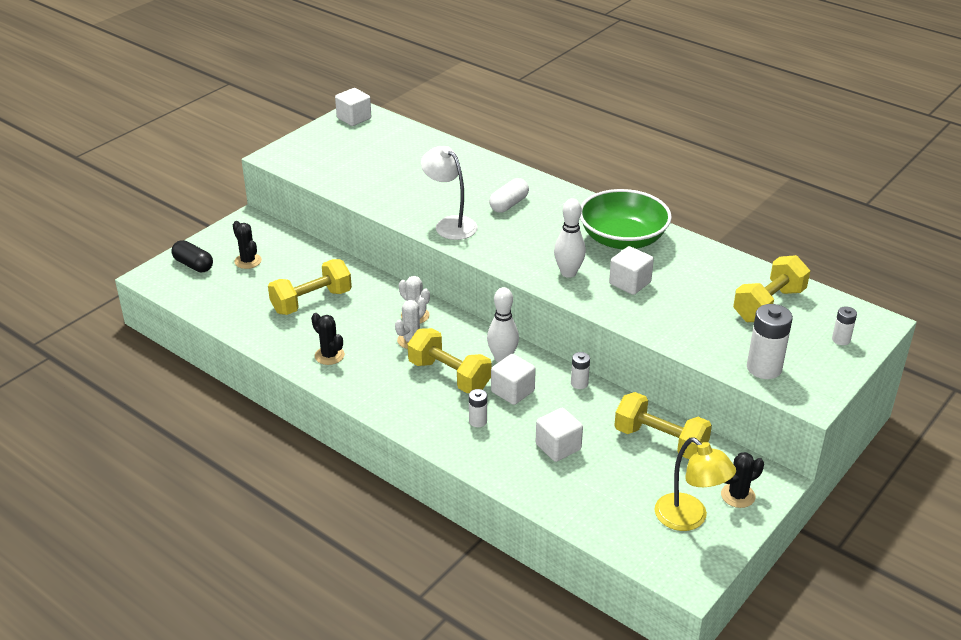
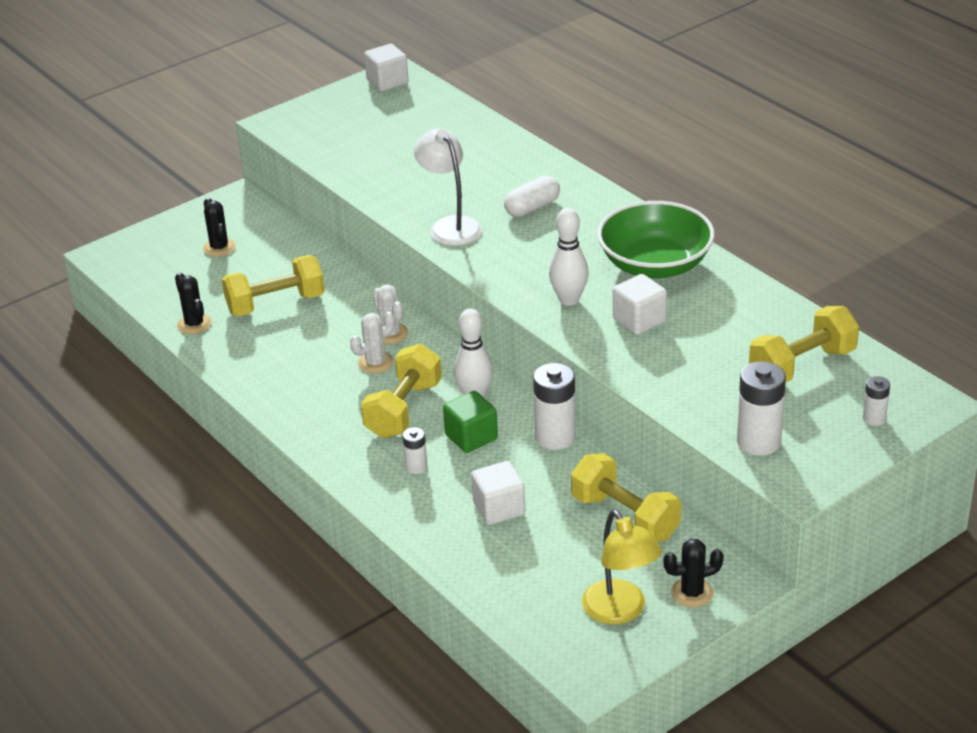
camera: 15 degrees right, 0 degrees up
(193, 265) = (156, 246): black capsule -> none
(329, 355) = (273, 370): black cactus -> black cactus (194, 324)
(449, 376) = (403, 410): yellow dumbbell -> yellow dumbbell turned 60 degrees clockwise
(512, 391) = (471, 437): white cube -> green cube
(579, 383) = (555, 437): white battery -> white battery, size x1.87

